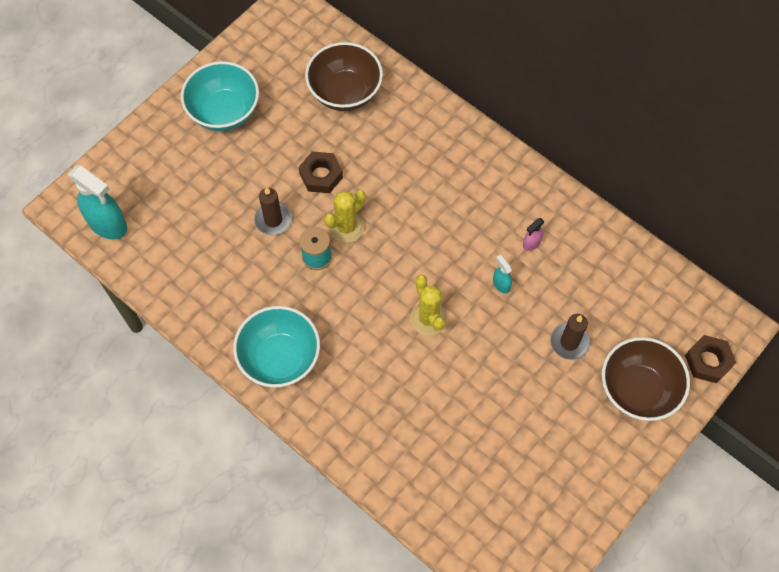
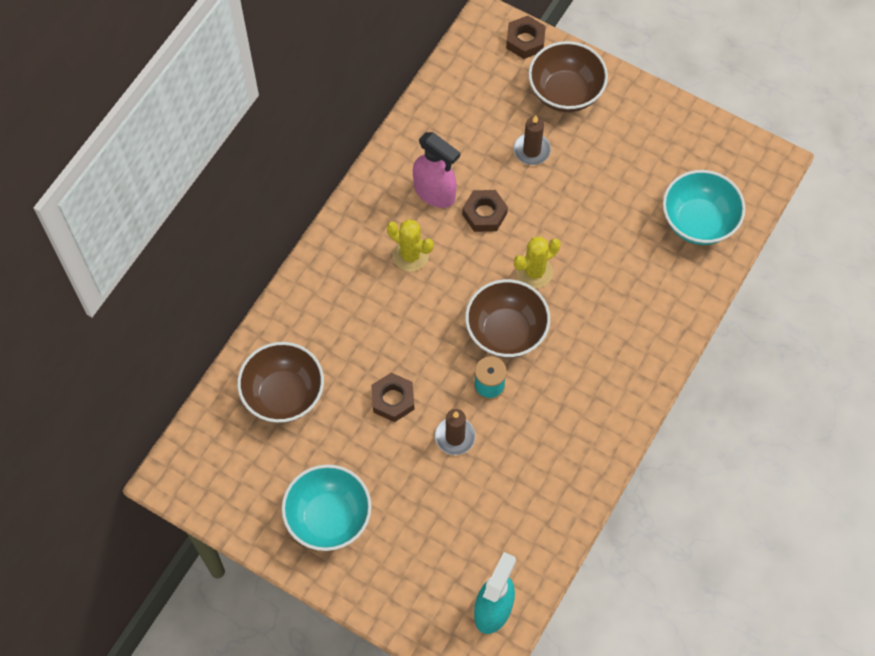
camera: 100 degrees left, 0 degrees up
(280, 358) = (606, 399): turquoise bowl -> turquoise bowl (698, 222)
(346, 227) = (449, 363): yellow cactus -> yellow cactus (410, 255)
(369, 281) = (506, 332): none -> brown bowl
(501, 284) = (484, 214): turquoise spray bottle -> brown nut
(531, 243) = (435, 192): pink spray bottle -> pink spray bottle, size x2.16

